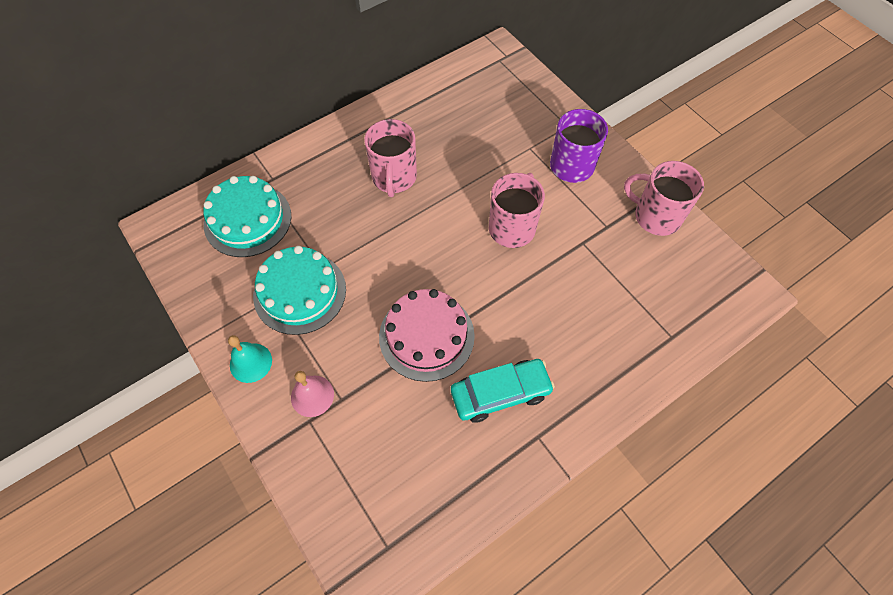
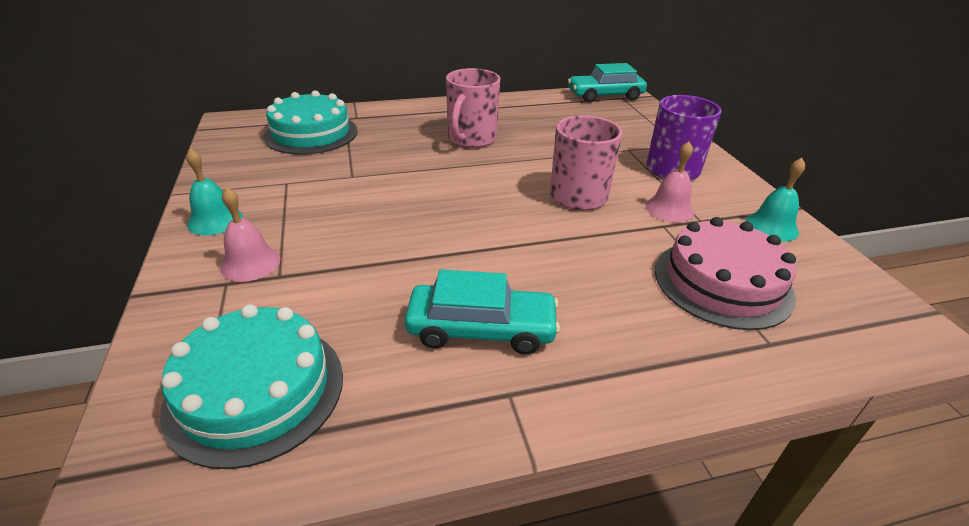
camera: 20 degrees right, 25 degrees down
(300, 292) = (314, 186): turquoise cake -> turquoise cake (256, 390)
(426, 336) = (422, 251): pink cake -> pink cake (722, 282)
(482, 62) = (605, 96): none -> turquoise car
(582, 221) = (669, 209): none -> pink bell
(656, 216) = (771, 226): pink mug -> turquoise bell

